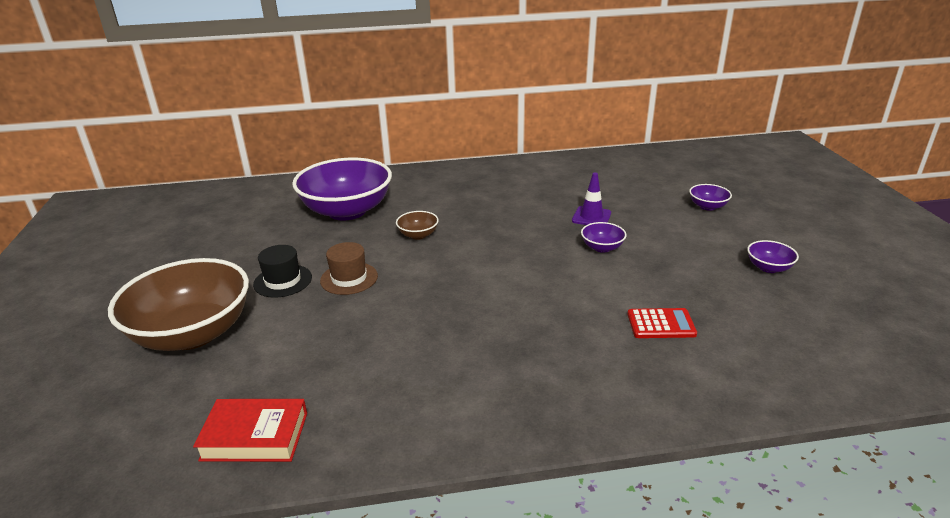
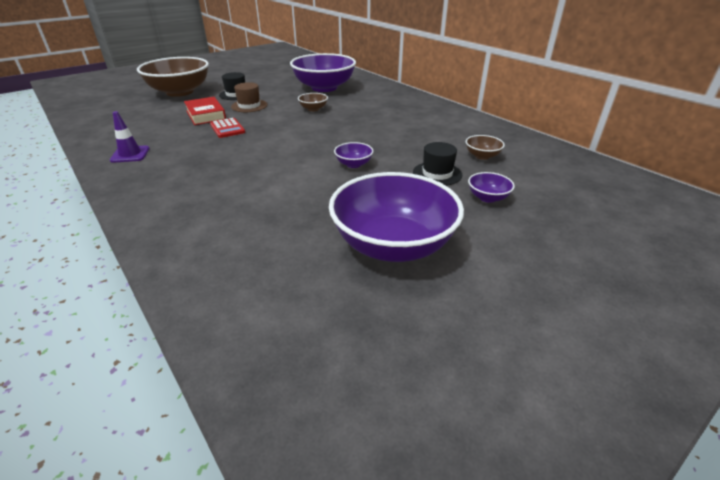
camera: 60 degrees right, 5 degrees up
(255, 436) = (104, 122): red book -> red book (206, 115)
(591, 217) = (400, 152): purple traffic cone -> purple traffic cone (130, 154)
(629, 184) = (482, 156): none -> brown bowl
(651, 213) = (437, 174): none -> black hat
(661, 324) = (255, 204): red calculator -> red calculator (227, 128)
(768, 268) = (393, 245): purple bowl -> purple bowl, size x2.42

